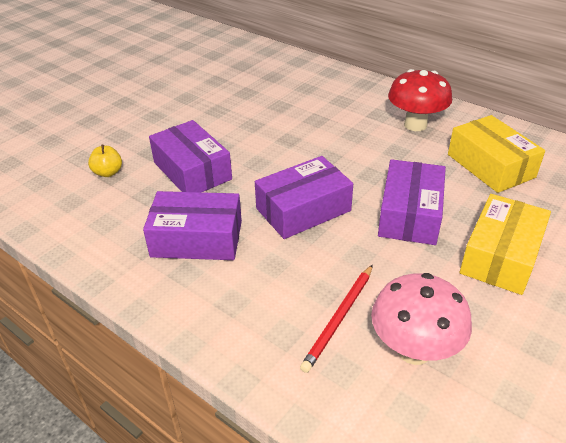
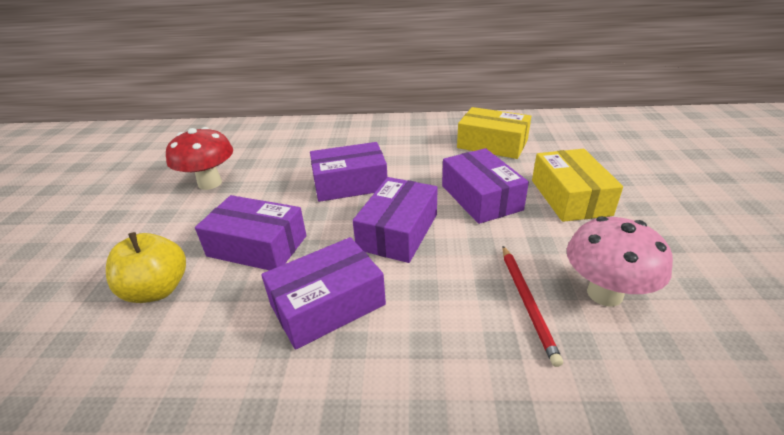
camera: 35 degrees left, 5 degrees down
(108, 172) = (157, 290): yellow apple -> yellow apple, size x1.72
(309, 149) = (350, 184): none -> purple box
(415, 125) = (412, 137): red mushroom -> red mushroom (210, 183)

